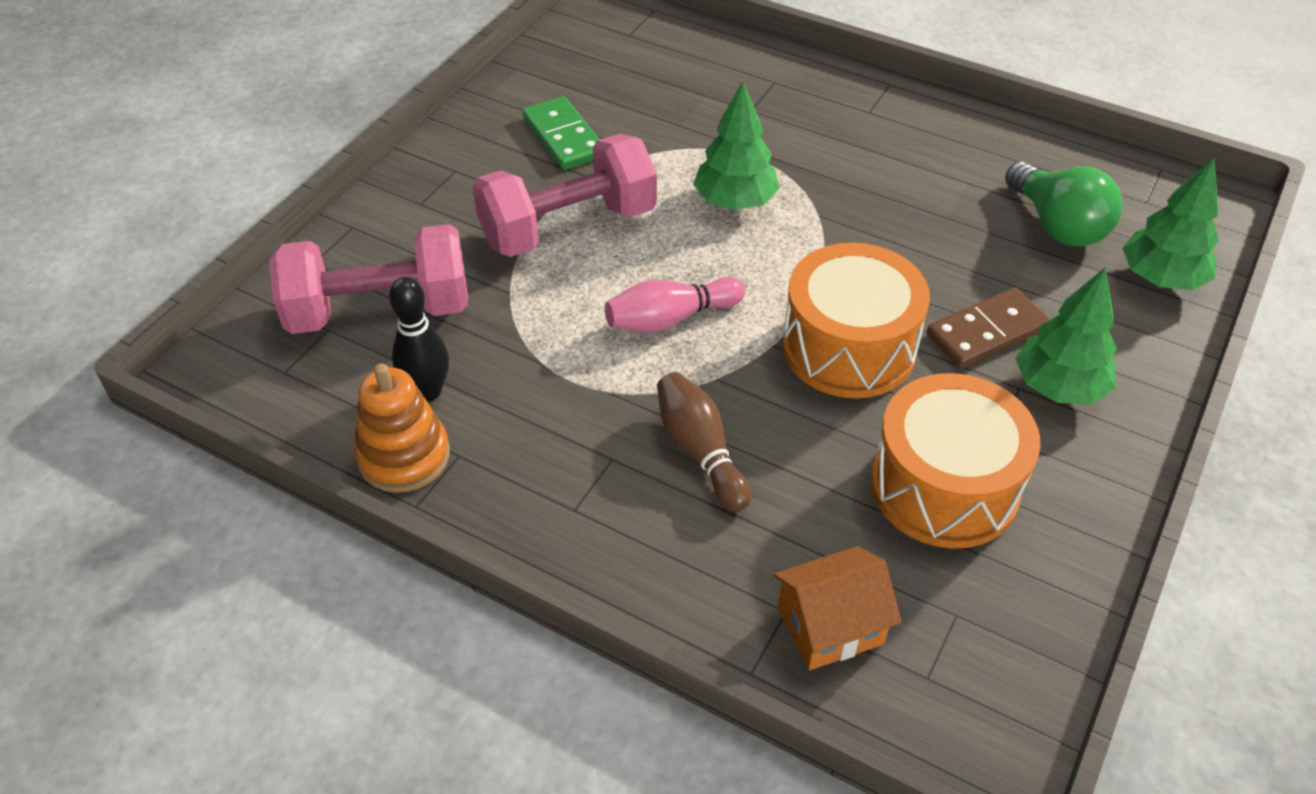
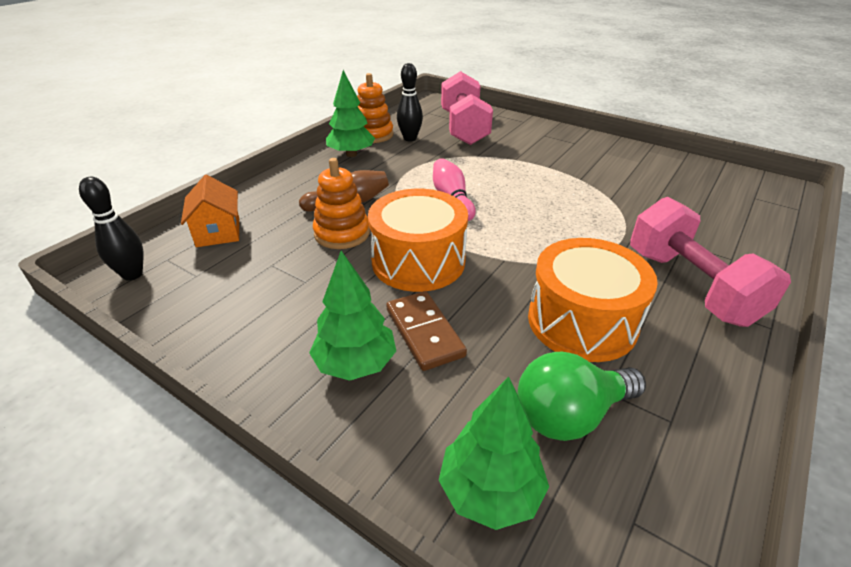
camera: 95 degrees right, 10 degrees down
(564, 137) = (617, 172): green domino -> none
(568, 226) = (531, 172): pink dumbbell -> pink dumbbell (690, 286)
(735, 201) = (567, 228): green tree -> green tree (351, 154)
(798, 445) = (342, 233): none -> orange stacking toy
(944, 486) = (286, 285): orange drum -> orange drum (582, 321)
(981, 711) = (132, 274): none -> black bowling pin

